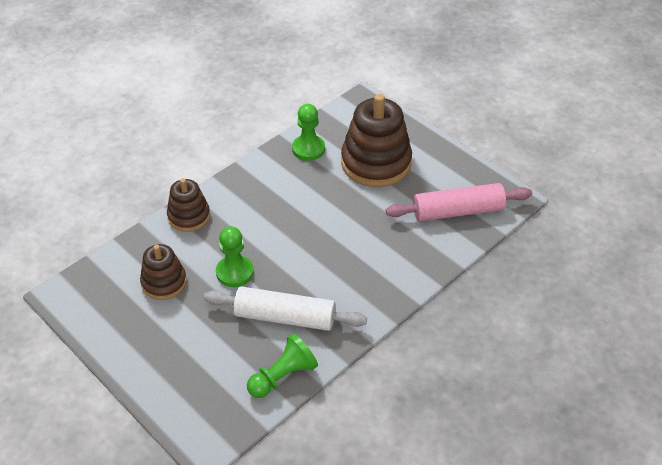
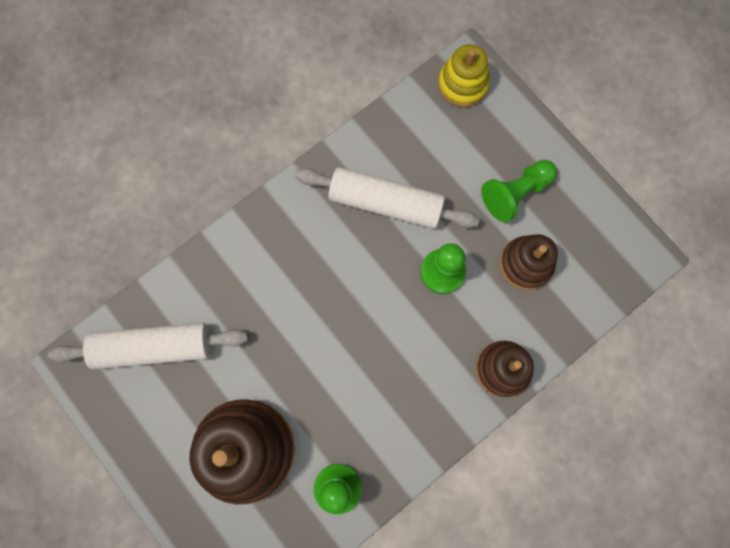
camera: 175 degrees left, 30 degrees up
(213, 424) = (462, 84): none -> yellow stacking toy
(283, 376) = (391, 130): green pawn -> green pawn (515, 193)
(458, 211) = (154, 347): pink rolling pin -> white rolling pin

